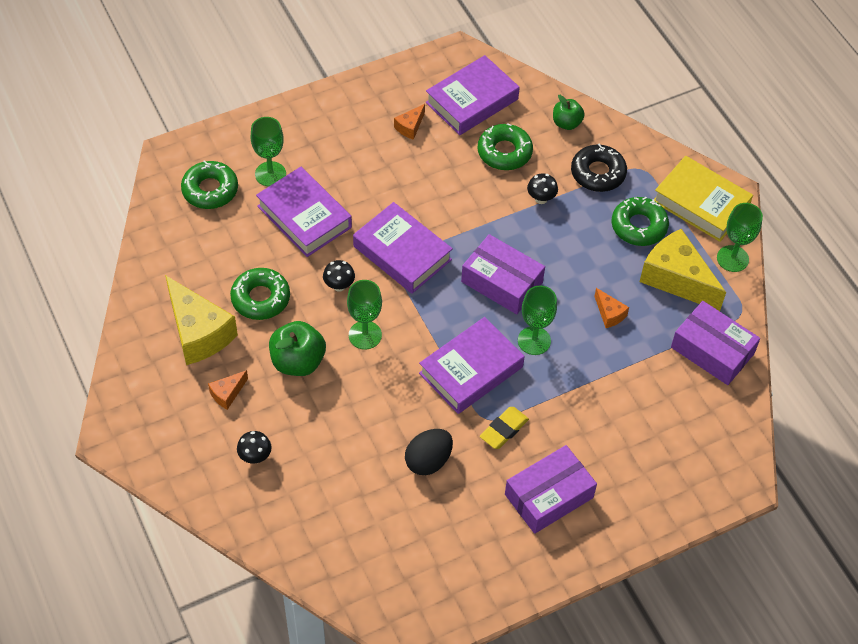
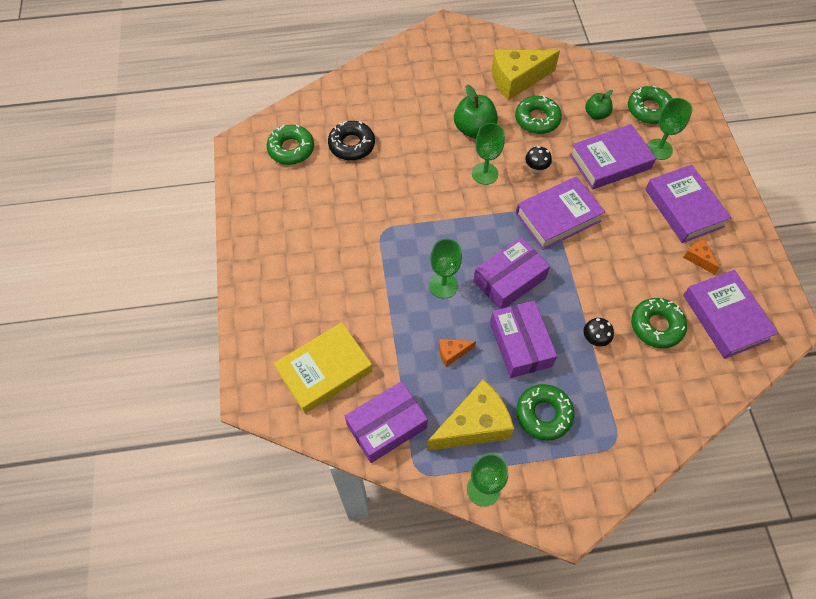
camera: 110 degrees right, 5 degrees up
(227, 394) = (460, 86): orange cheese -> none
(255, 457) = (405, 91): black mushroom -> none
(400, 563) = (291, 149): none -> green donut
(428, 461) = (362, 185): black egg -> none
(471, 370) = (430, 233): purple book -> purple book (683, 208)
(504, 430) = (369, 239): yellow eraser -> none
(549, 496) = (301, 251): purple box -> purple box (520, 344)
(566, 123) = (686, 393): green apple -> green apple (596, 114)
(598, 173) = (616, 400): black donut -> black donut (352, 145)
(701, 204) = (558, 486): yellow book -> yellow book (324, 371)

